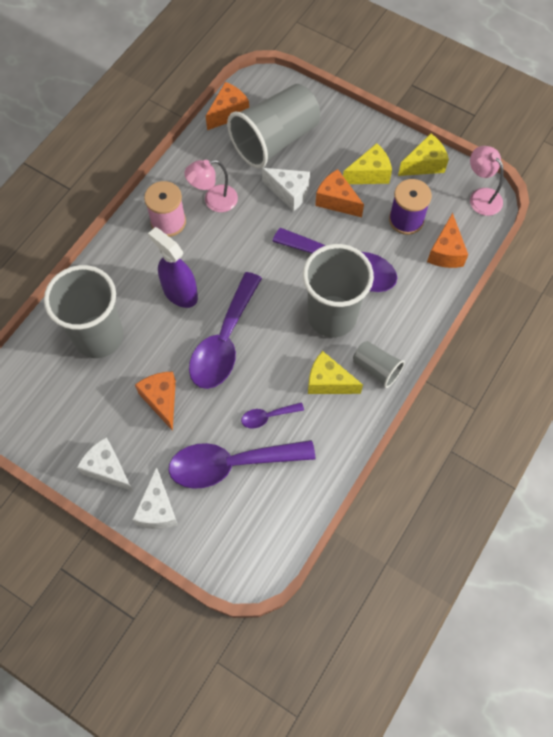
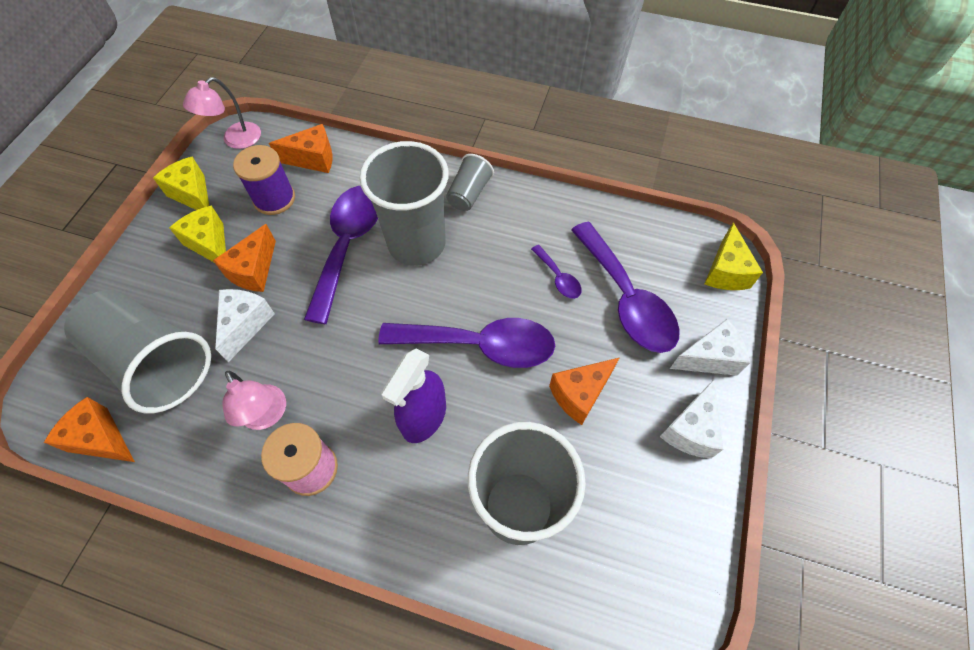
camera: 105 degrees left, 5 degrees down
(328, 382) = (498, 231): yellow cheese -> yellow cheese (725, 271)

